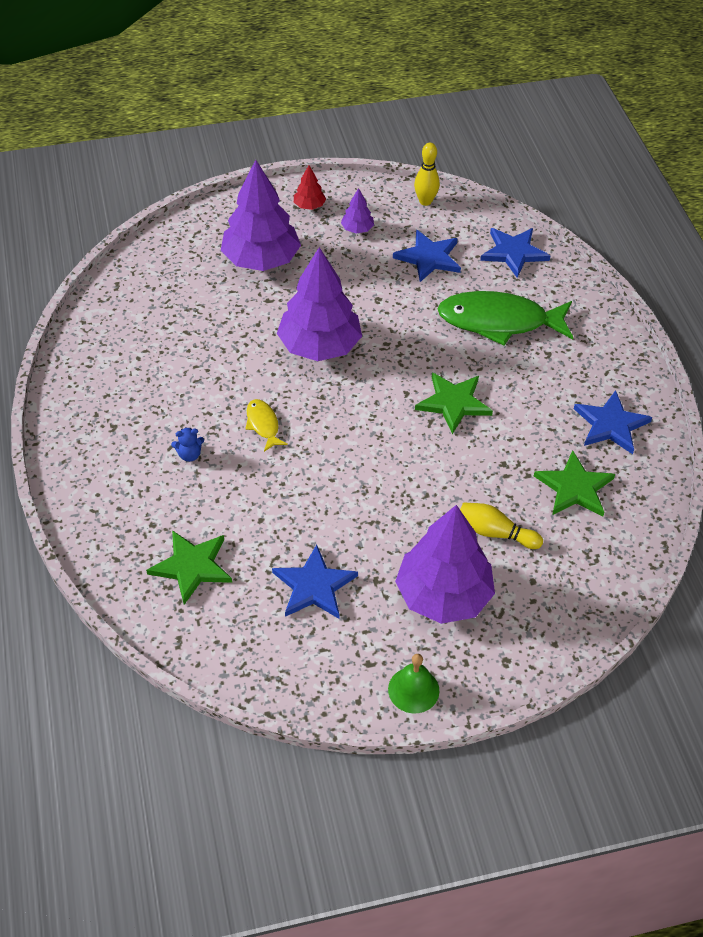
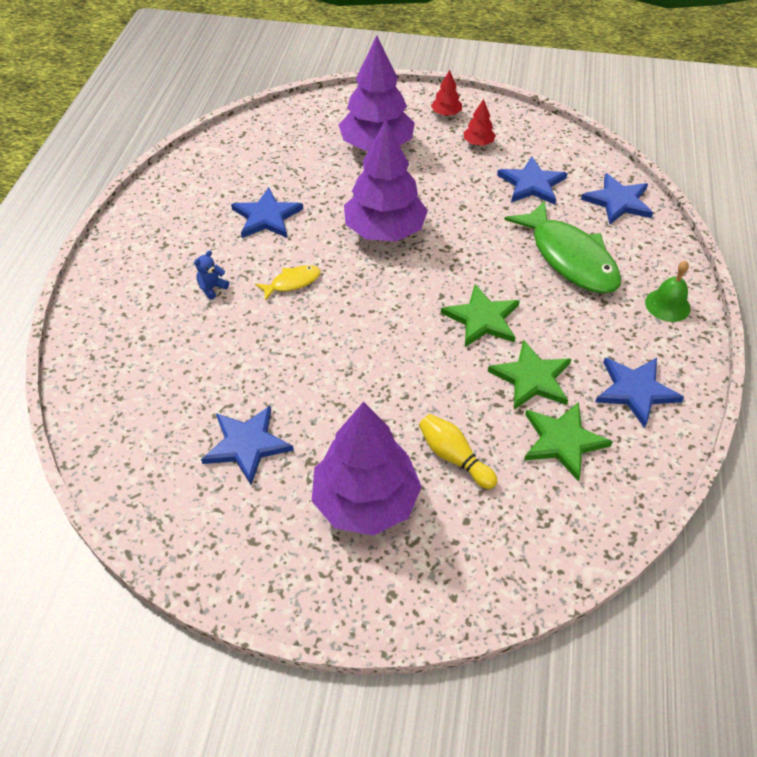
camera: 25 degrees right, 0 degrees up
(189, 455) = (212, 288): blue teddy bear -> blue teddy bear turned 120 degrees clockwise
(192, 566) = (150, 386): green star -> green star (532, 378)
(197, 367) = (266, 217): none -> blue star
(263, 424) = (292, 283): yellow fish -> yellow fish turned 60 degrees clockwise
(357, 229) = (478, 143): purple tree -> red tree
(413, 690) = (279, 586): green bell -> green bell (667, 305)
(425, 201) = (555, 136): yellow bowling pin -> none
(499, 321) = (569, 258): green fish -> green fish turned 150 degrees counterclockwise

